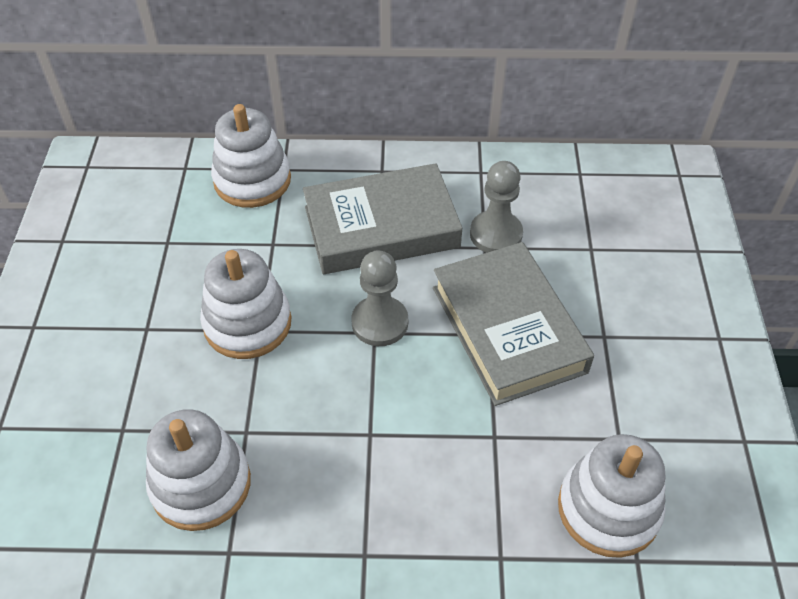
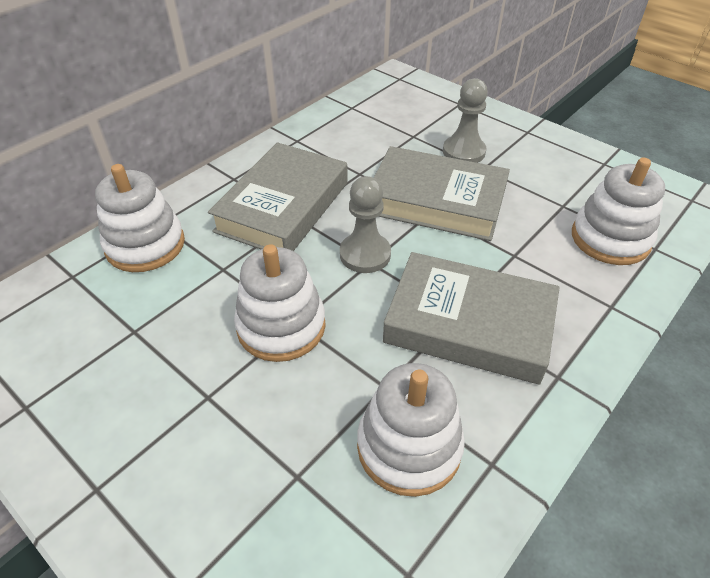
camera: 50 degrees left, 5 degrees down
(366, 451) = (469, 324): none -> grey book
(496, 234) = (355, 163): grey pawn -> grey pawn (464, 152)

